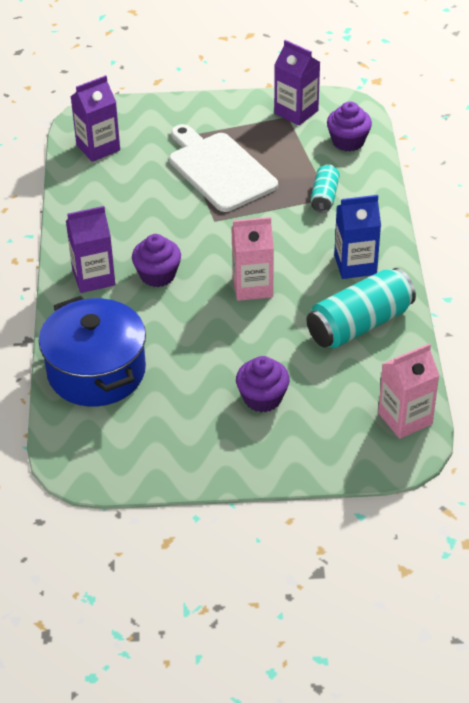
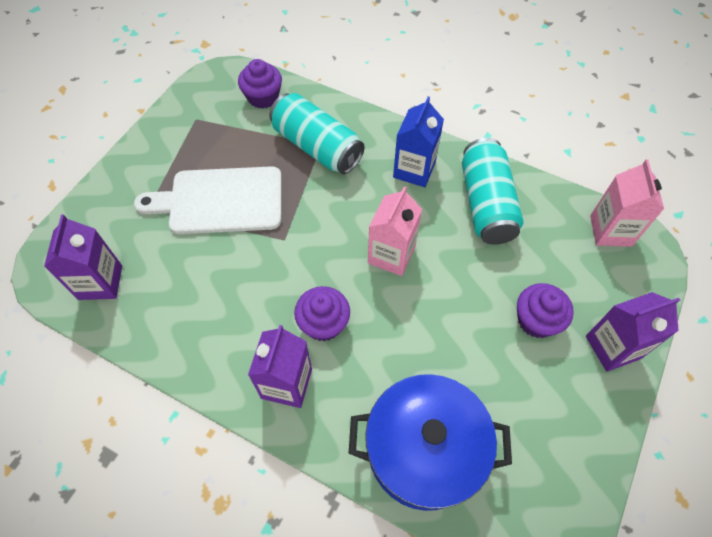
camera: 60 degrees left, 15 degrees up
(296, 112) = (195, 110): purple carton -> purple carton (612, 347)
(324, 196) = (317, 147): turquoise can -> turquoise can, size x1.87

